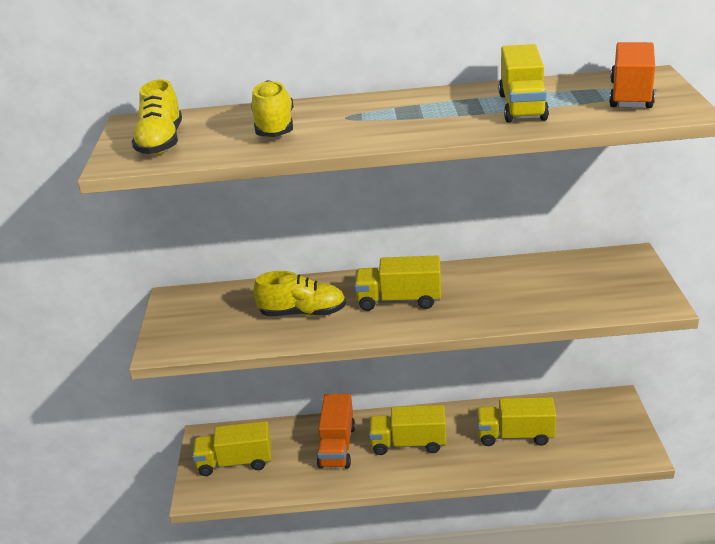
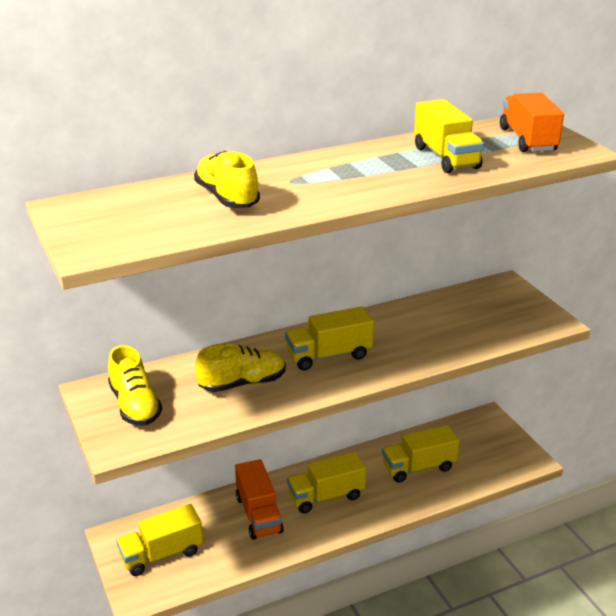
camera: 25 degrees left, 0 degrees up
(161, 143) = (118, 225): yellow shoe -> yellow shoe (135, 405)

